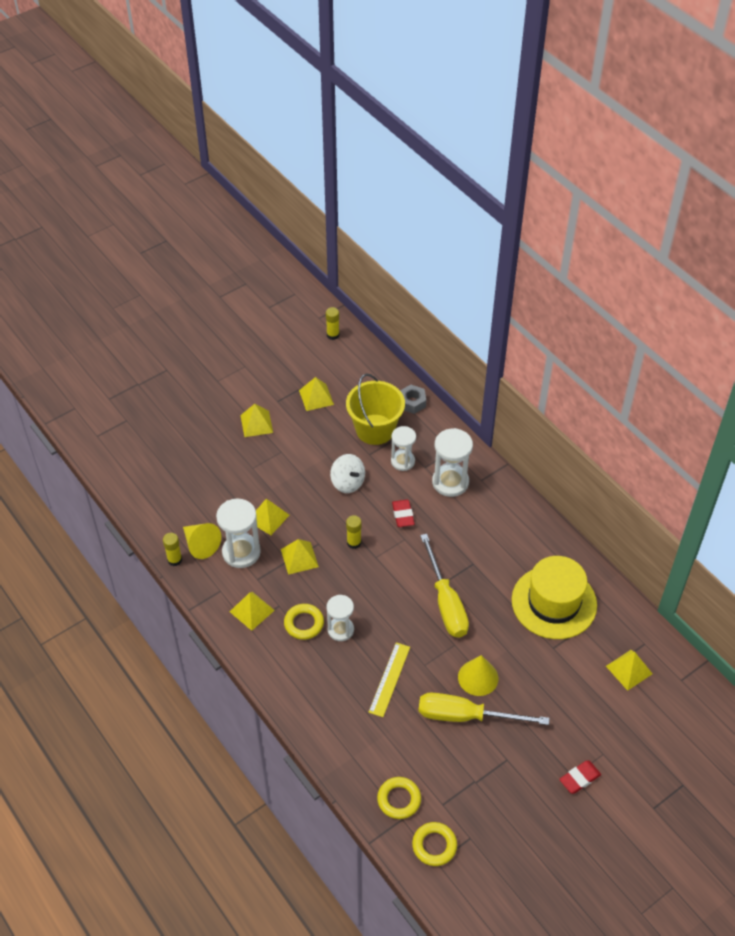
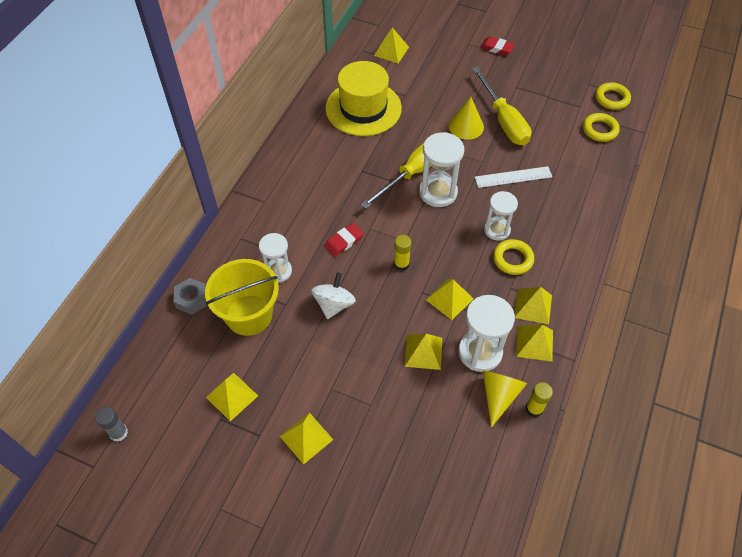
camera: 120 degrees left, 5 degrees up
(221, 592) = (534, 343): none -> yellow pyramid
(333, 335) = (119, 433): yellow glue stick -> grey glue stick
(389, 679) = (513, 177): yellow ruler -> white ruler
(450, 482) = (281, 223): white hourglass -> white hourglass (438, 192)

